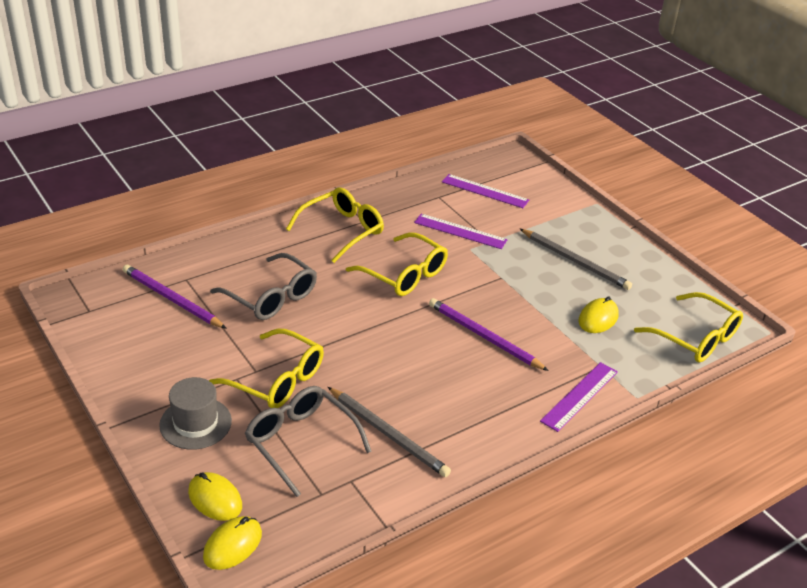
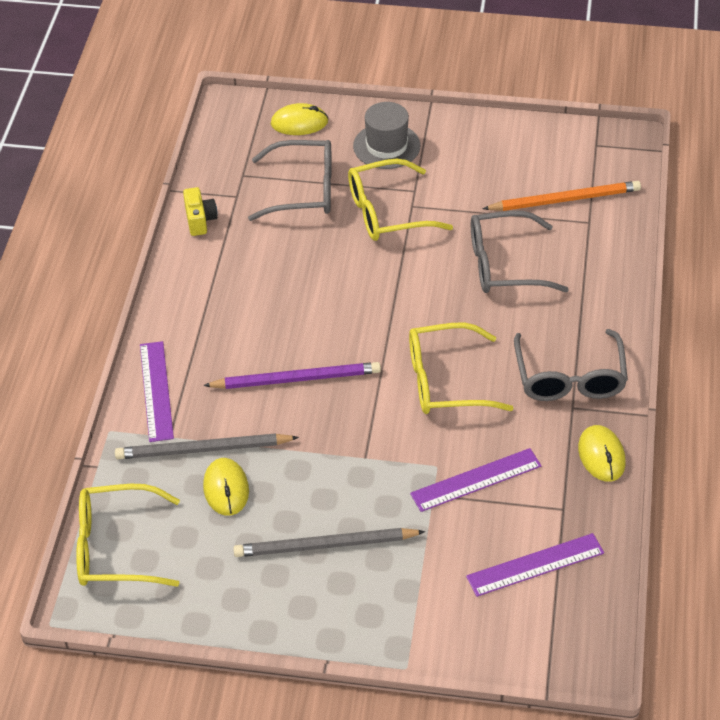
camera: 135 degrees right, 10 degrees up
(172, 299) = (565, 200): purple pencil -> orange pencil
(232, 545) = (250, 113): yellow mouse -> yellow mouse (601, 455)
(342, 230) = (569, 378): yellow glasses -> grey glasses
(388, 434) = (256, 242): grey pencil -> grey pencil (203, 449)
(402, 485) = (200, 220): none -> yellow camera

